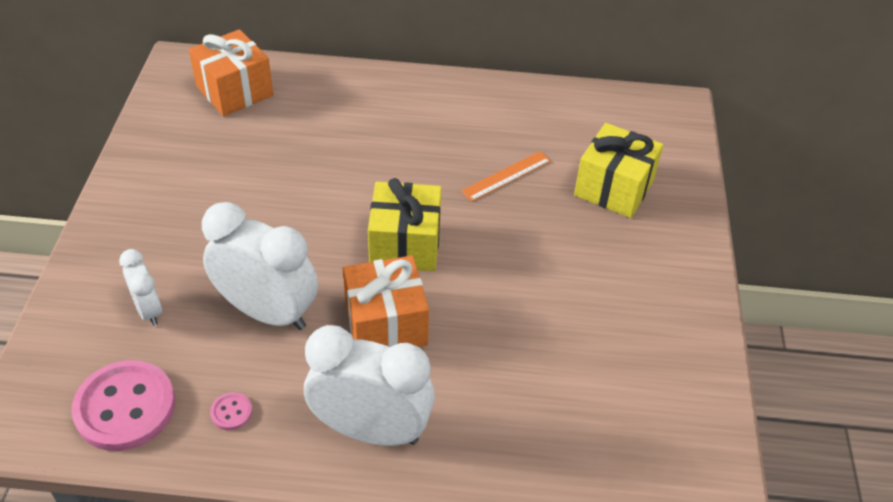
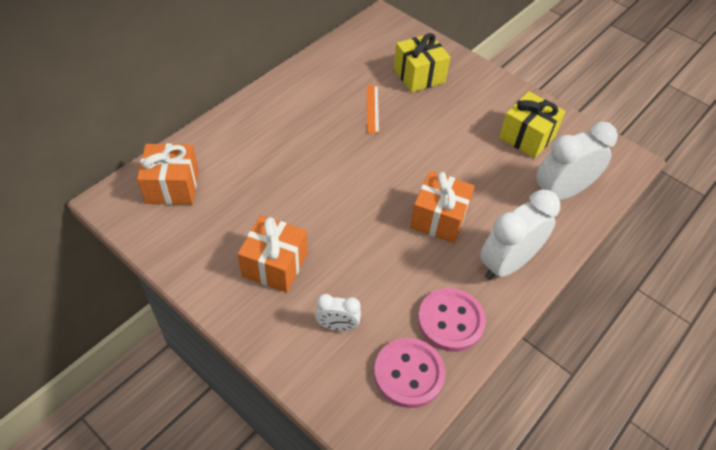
camera: 55 degrees left, 5 degrees up
(194, 217) = (274, 265): none -> orange gift
(231, 412) = (450, 321): pink button -> pink button, size x2.39
(267, 312) = (388, 267): white clock -> white clock (561, 192)
(405, 244) = (387, 178): yellow gift -> yellow gift (527, 137)

